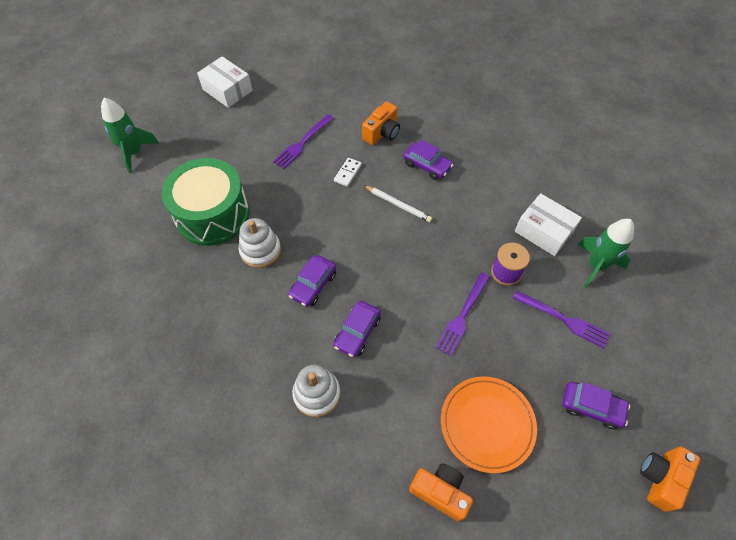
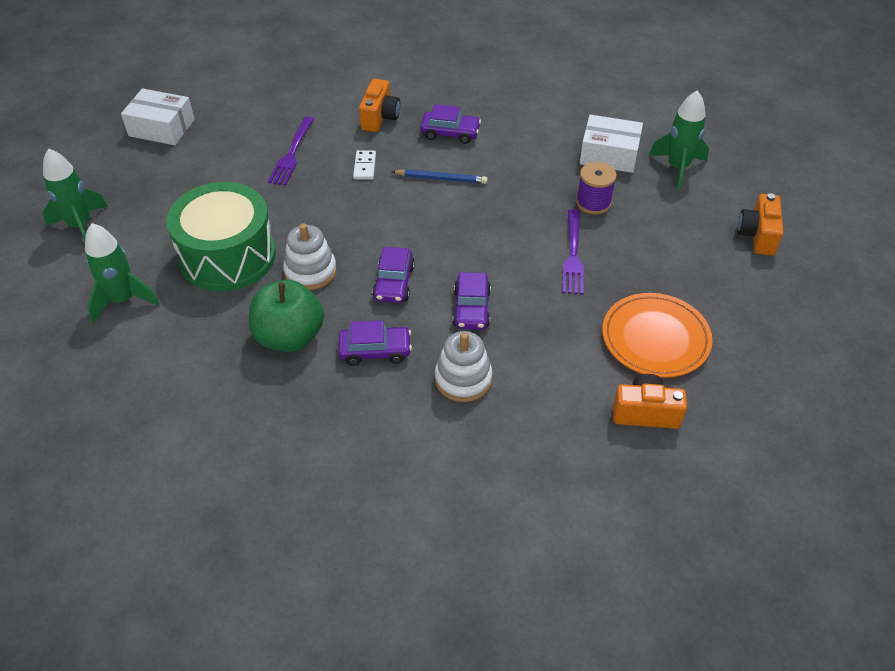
camera: 25 degrees left, 10 degrees down
(127, 224) = (123, 300): none -> green rocket
(216, 301) = (289, 337): none -> green apple
(398, 205) = (441, 178): white pencil -> blue pencil
(564, 320) = (675, 224): purple fork -> none
(591, 407) = (744, 287): purple car -> purple car (375, 351)
(660, 478) = (838, 320): orange camera -> orange camera (757, 235)

